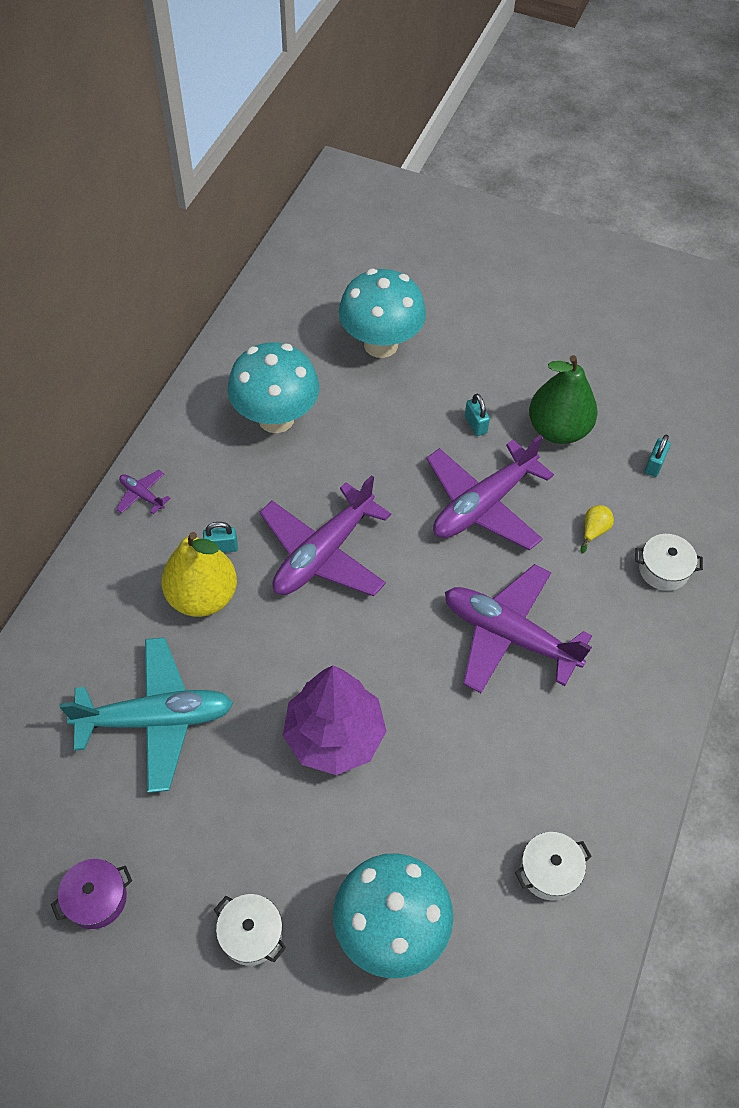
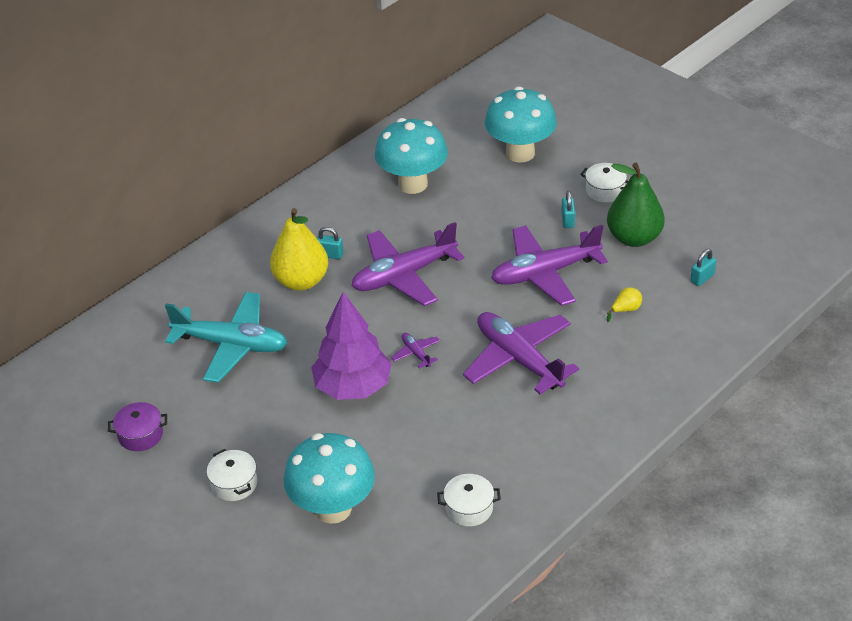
camera: 25 degrees right, 15 degrees down
(142, 495) = (289, 210): purple plane -> purple plane (416, 353)
(663, 569) = (669, 348): white pot -> white pot (605, 190)

